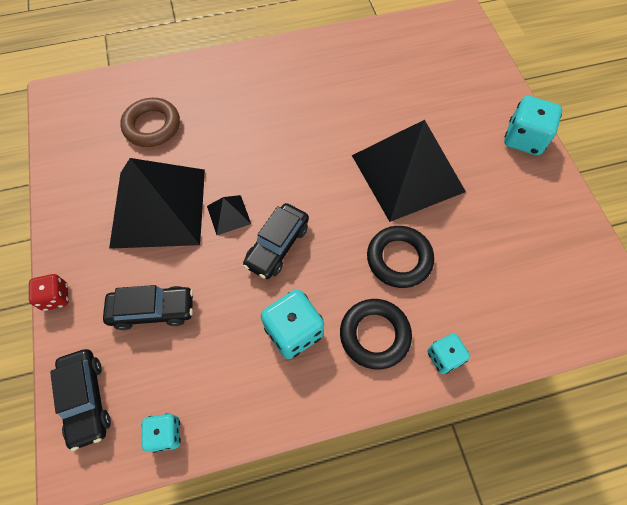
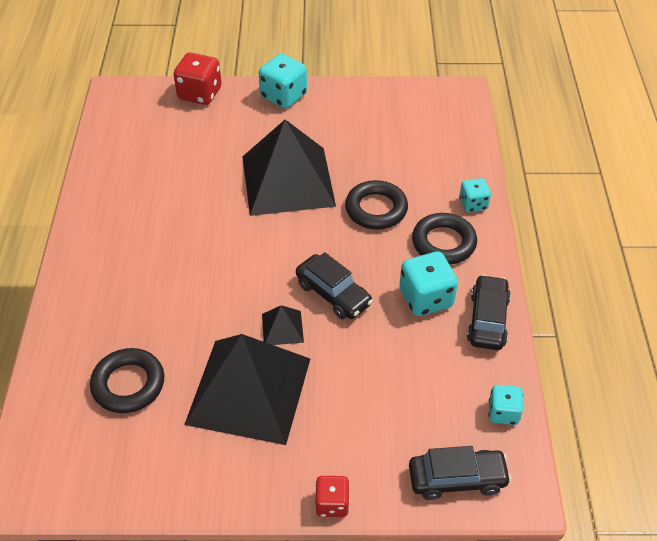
camera: 75 degrees left, 15 degrees down
(152, 126) = (128, 384): brown ring -> black ring
(153, 310) = (374, 409): black car -> black car (487, 319)
(491, 74) = (200, 94): none -> red dice

